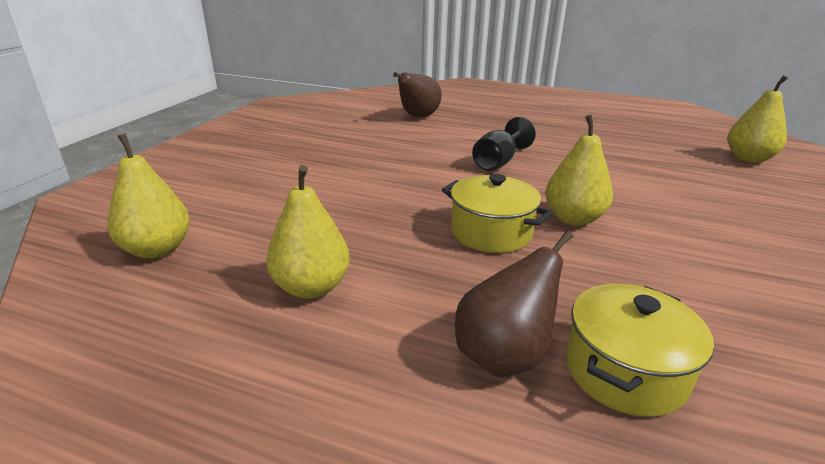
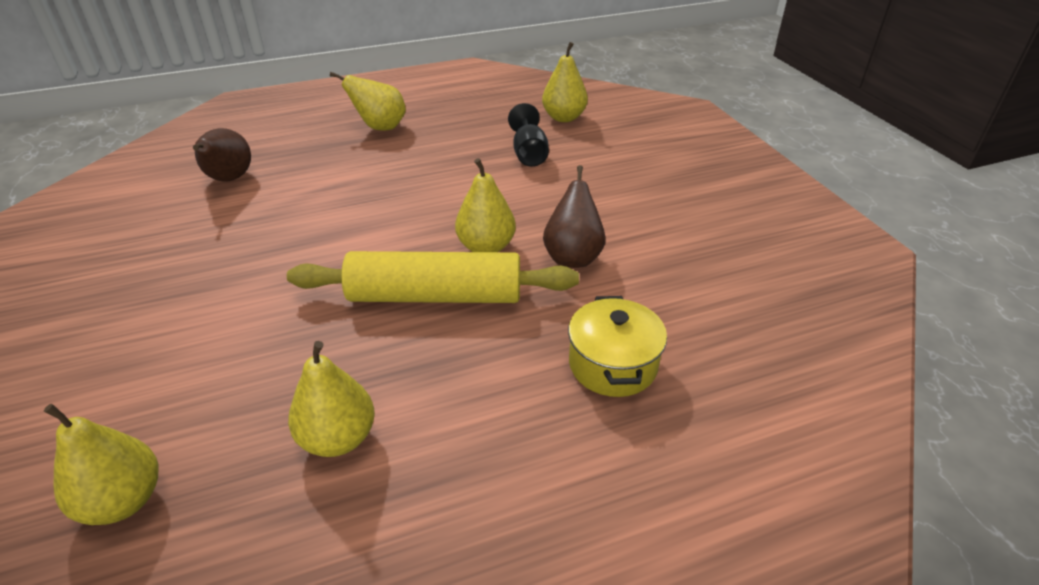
camera: 40 degrees left, 10 degrees up
(491, 232) = (435, 295): yellow pot -> yellow rolling pin
(498, 162) = (372, 209): black goblet -> black goblet (529, 154)
(503, 356) = (536, 401): brown pear -> brown pear (573, 257)
(557, 120) = (380, 127): none -> yellow pear

